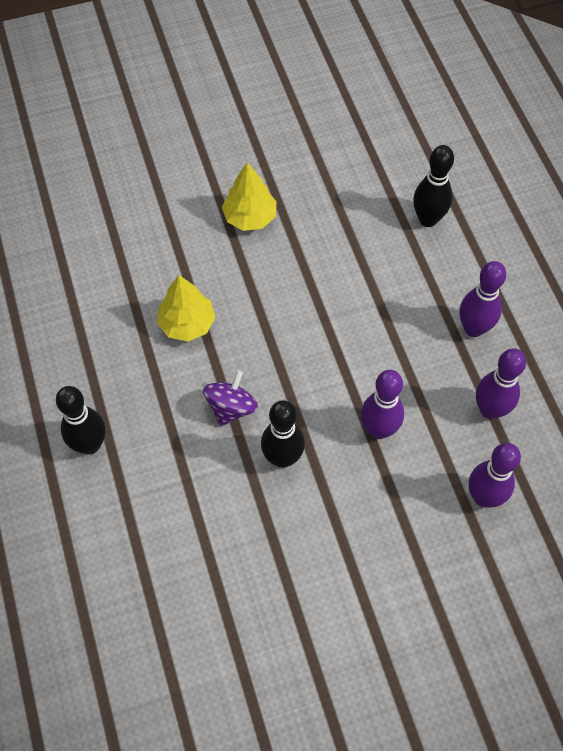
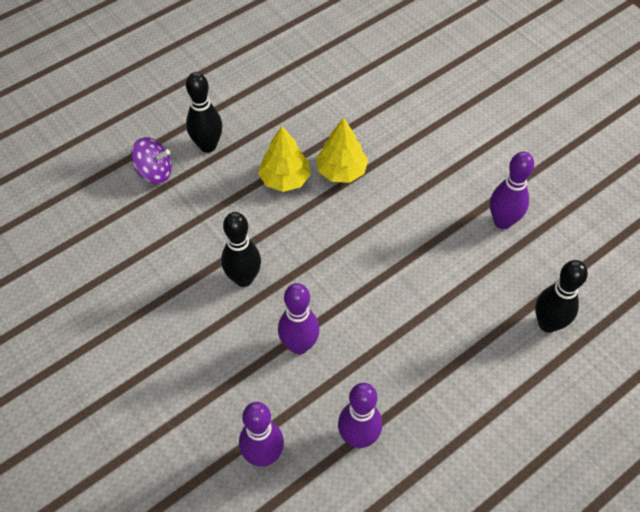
camera: 70 degrees right, 5 degrees down
(231, 407) = (276, 227): purple spinning top -> purple spinning top (154, 172)
(250, 217) = (469, 180): yellow tree -> yellow tree (285, 179)
(473, 328) = (442, 399): purple bowling pin -> purple bowling pin (502, 221)

